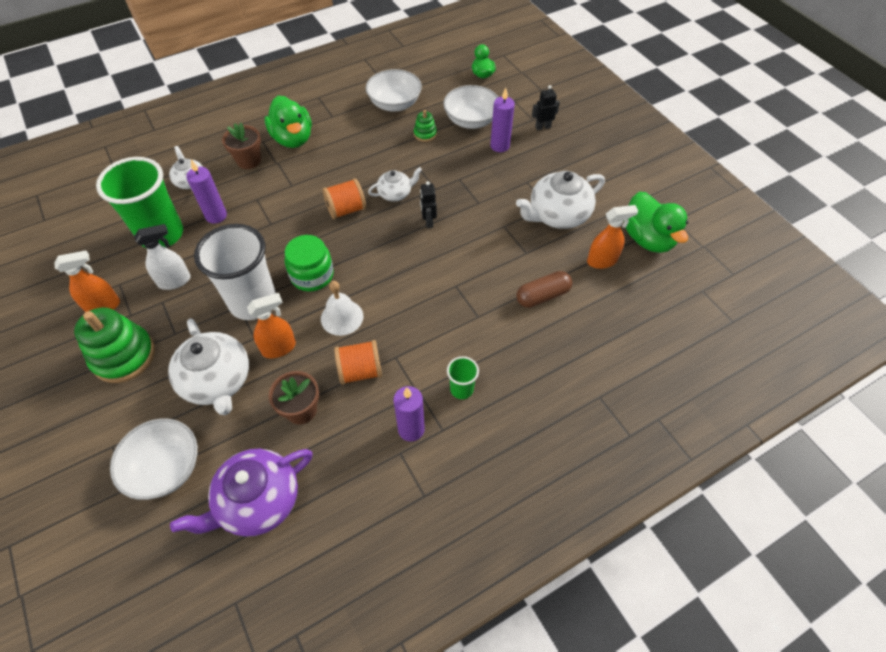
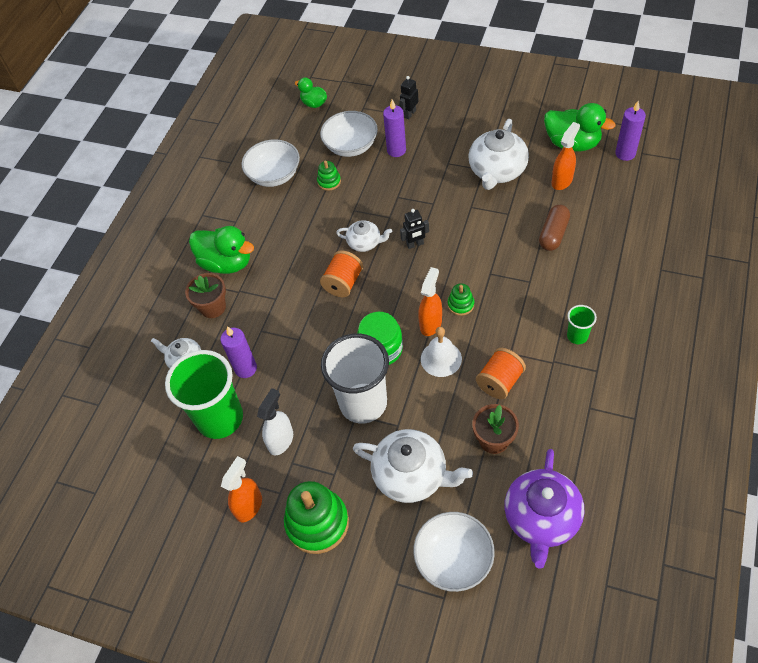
camera: 35 degrees left, 0 degrees up
(279, 348) = (425, 416): orange spray bottle -> orange spray bottle (431, 323)
(395, 193) = (365, 243): white teapot -> white teapot turned 75 degrees clockwise
(405, 290) = (460, 304): none -> green stacking toy
(411, 429) = (578, 388): purple candle -> purple candle (625, 153)
(428, 221) = (415, 244): black robot -> black robot turned 60 degrees counterclockwise

